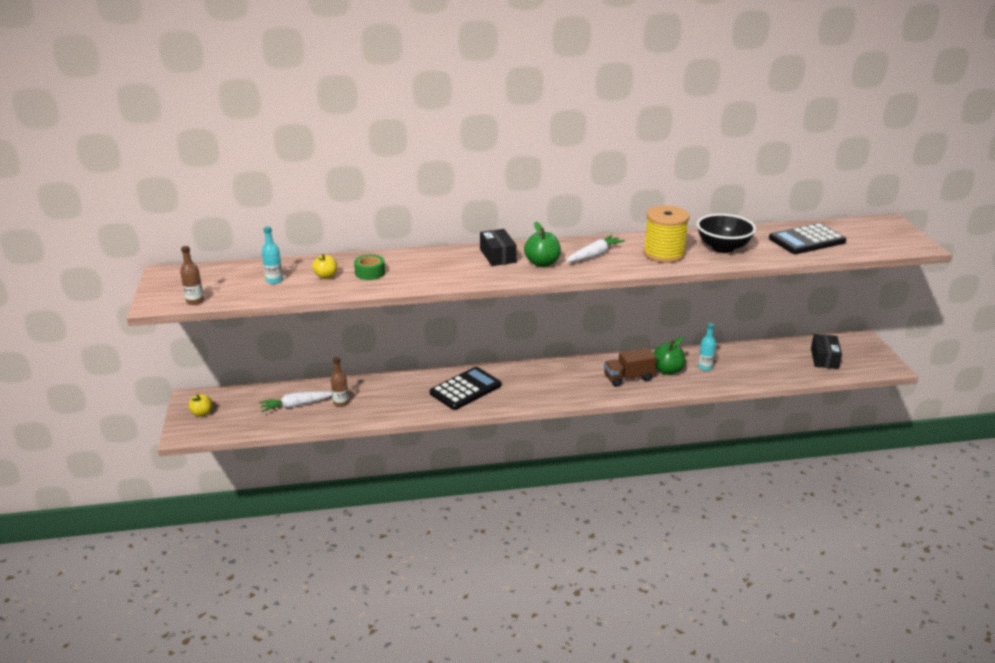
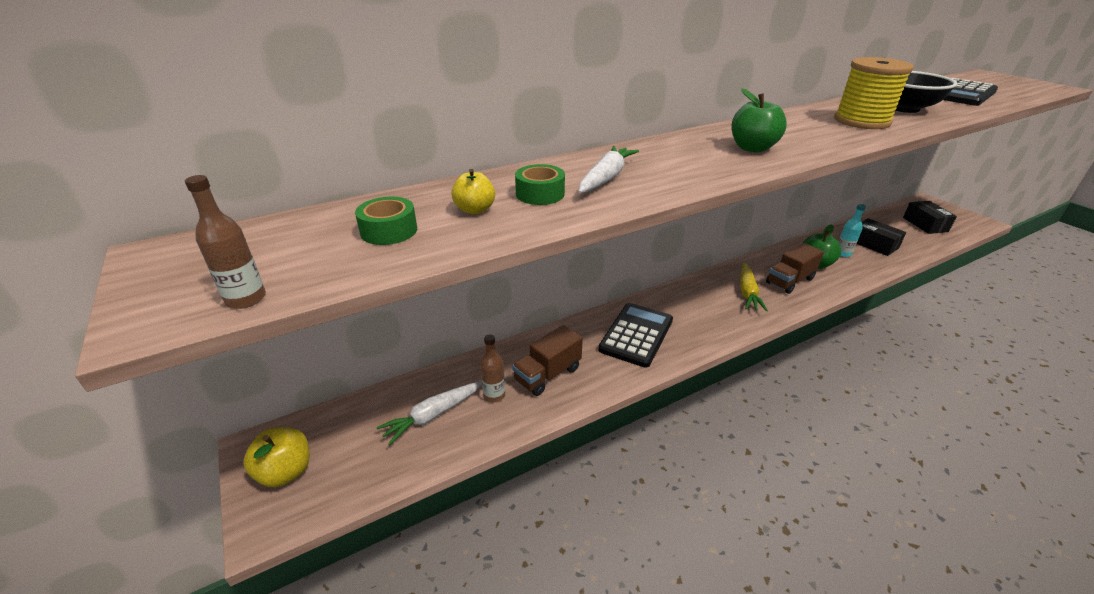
camera: 20 degrees left, 5 degrees up
(202, 413) = (285, 472): yellow apple -> yellow apple, size x1.52
(274, 280) = (389, 231): turquoise bottle -> green tape
(383, 399) = (547, 374): none -> brown truck
(498, 256) = (686, 148): black box -> black box (874, 244)
(582, 379) = (748, 292): none -> yellow carrot
(594, 255) = (794, 132): white carrot -> white carrot (606, 178)

